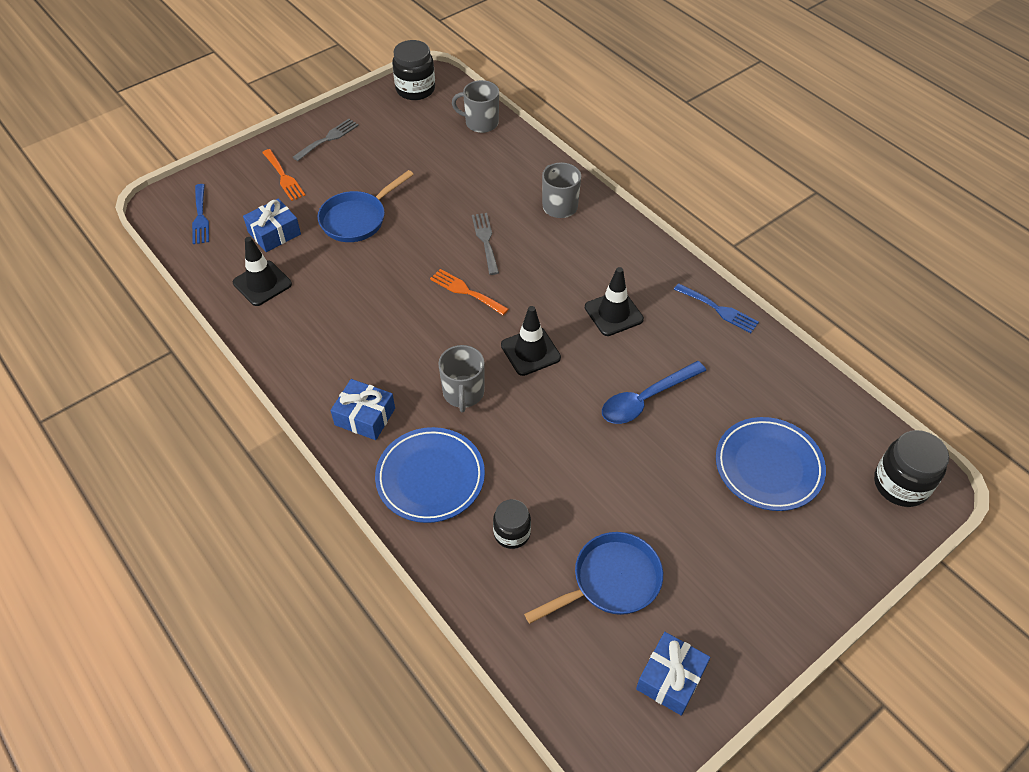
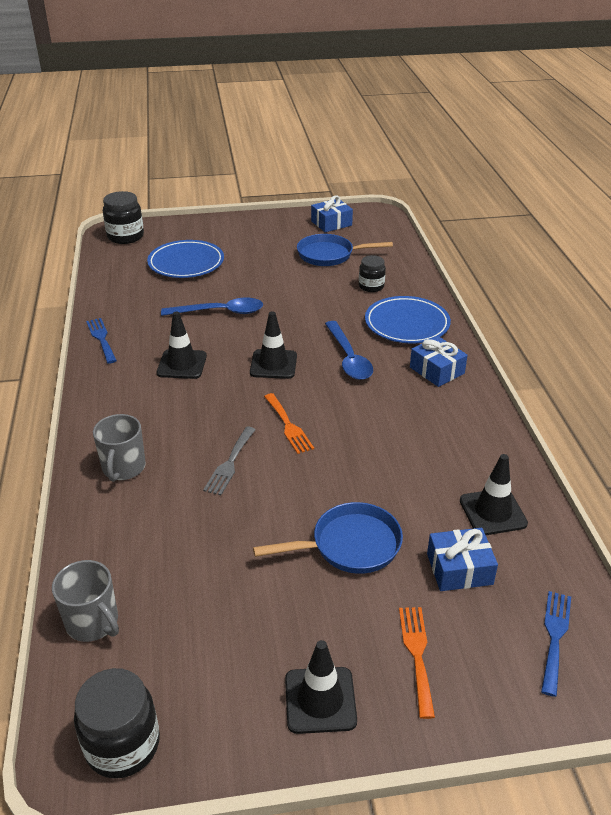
camera: 150 degrees left, 15 degrees down
(328, 139) = (320, 700): grey fork -> black traffic cone
(463, 393) = (348, 358): grey mug -> blue spoon

